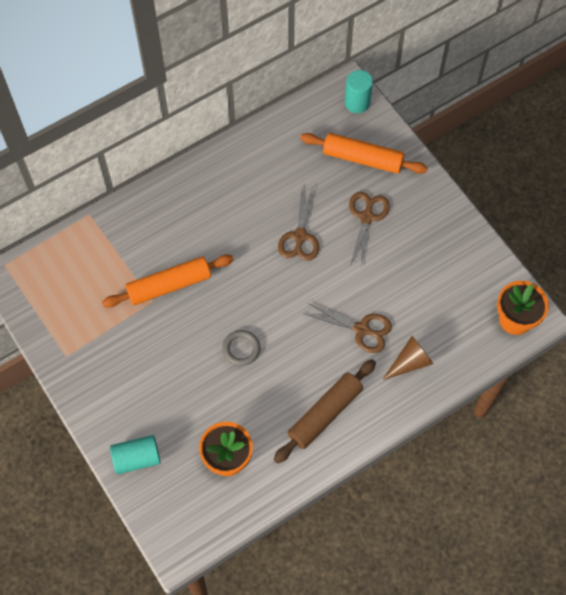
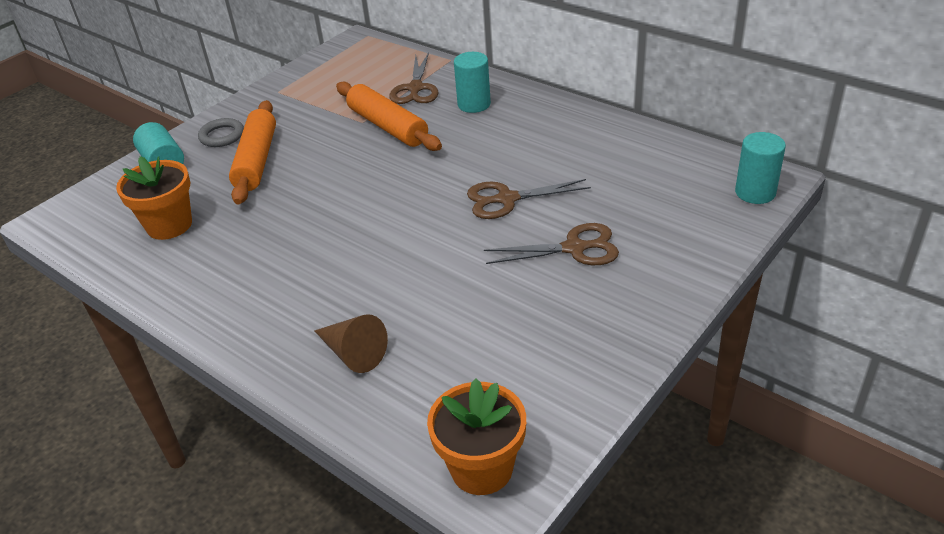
camera: 75 degrees right, 25 degrees down
(169, 219) = (474, 104): none -> turquoise cylinder
(241, 349) = (323, 196): grey ring -> grey ring (222, 136)
(325, 414) = (247, 289): brown rolling pin -> none
(361, 329) = (389, 289): brown scissors -> brown scissors (415, 88)
(362, 158) = (667, 220): orange rolling pin -> orange rolling pin (256, 160)

